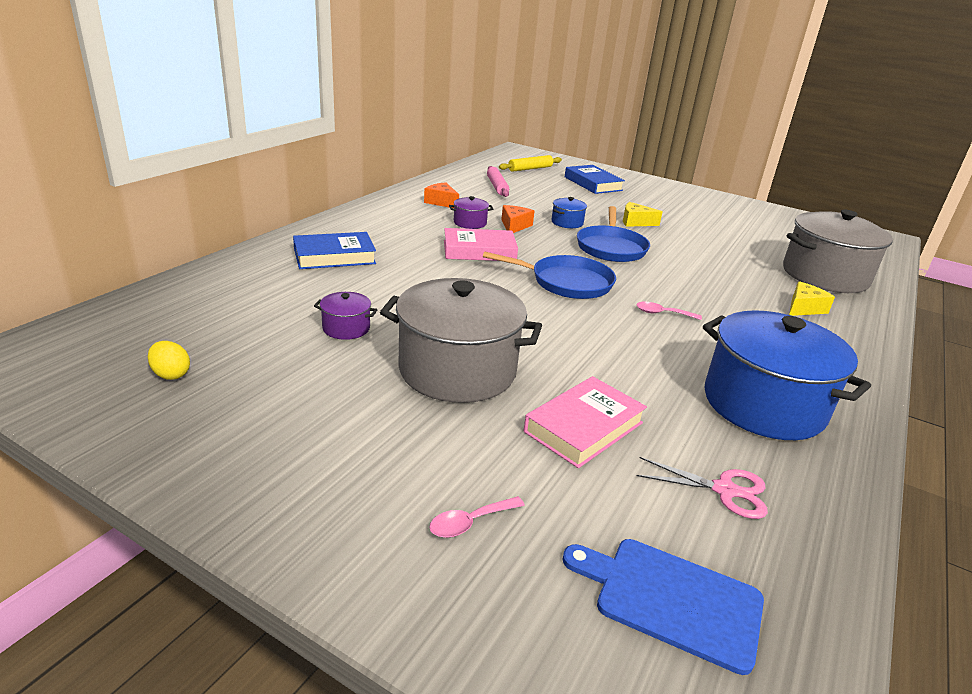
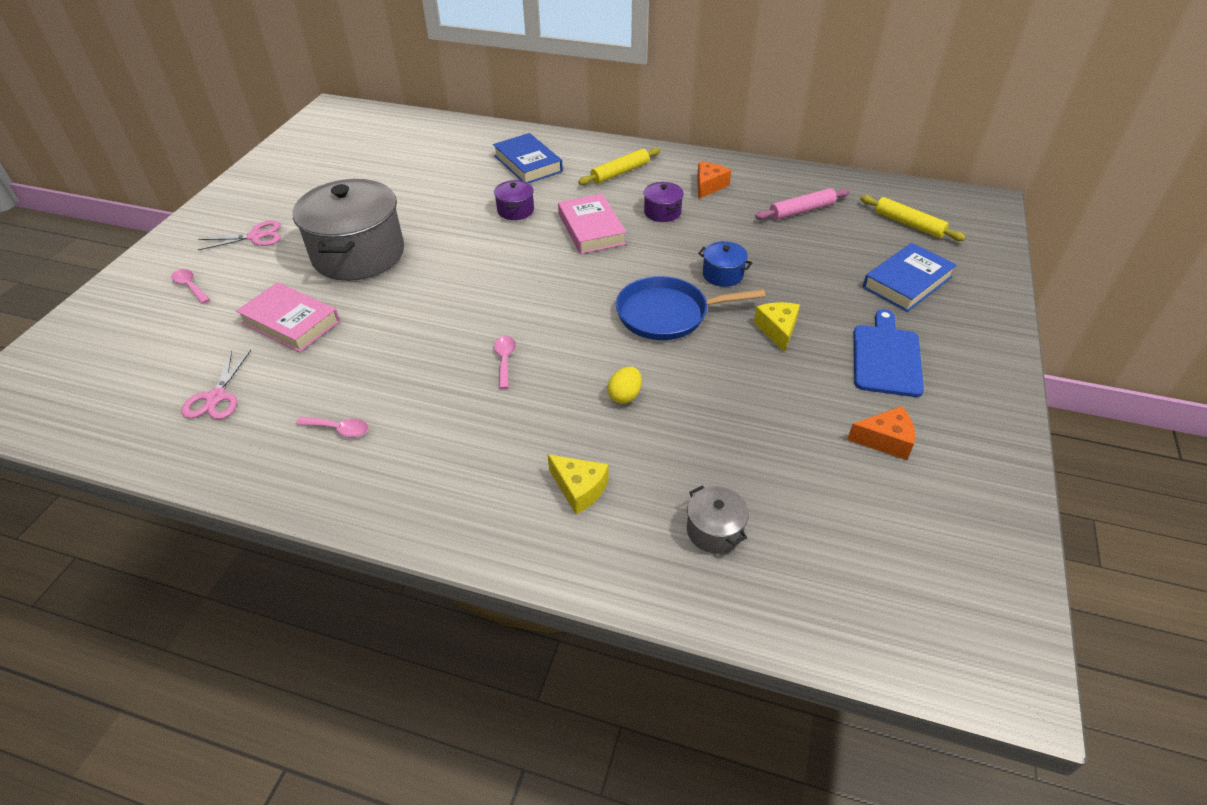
camera: 80 degrees right, 15 degrees up
(171, 374) = (328, 157): yellow egg -> yellow egg (625, 396)
(346, 328) = (405, 197): purple pot -> purple pot (515, 210)
(361, 452) = (256, 236): none -> pink scissors
(391, 224) = (620, 172): none -> yellow rolling pin
(514, 226) = (678, 240): orange cheese -> orange cheese (885, 440)
(567, 282) = (547, 291): blue pan -> none
(671, 599) = (117, 370): blue cutting board -> blue cutting board (886, 357)
(763, 404) = (339, 429): blue pot -> pink spoon
(825, 276) = (714, 530): grey pot -> grey pot, size x0.43

